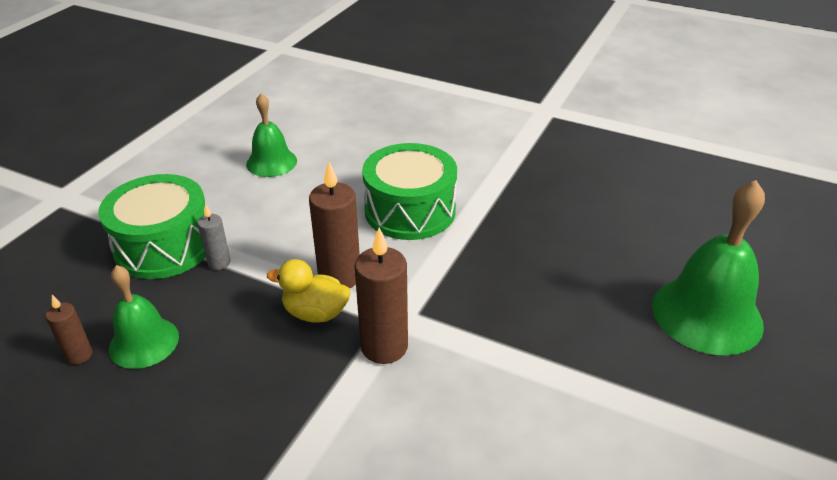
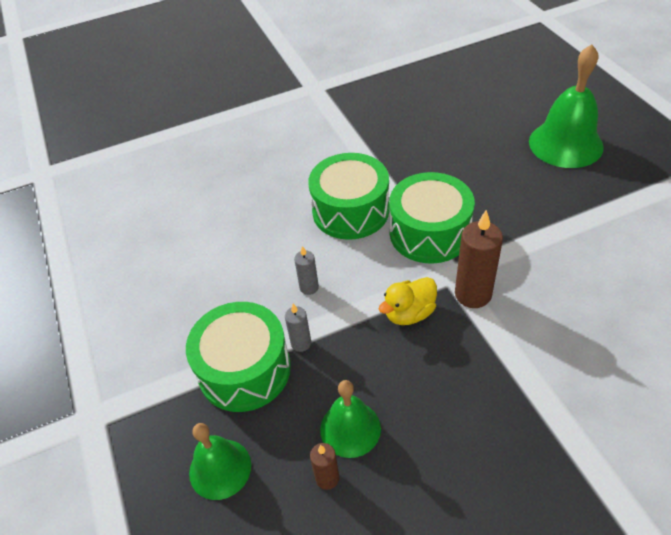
camera: 45 degrees left, 10 degrees up
(271, 162) = (207, 255): green bell -> green bell (220, 468)
(289, 234) = (309, 287): none -> grey candle
(339, 277) = (384, 282): brown candle -> none
(438, 275) = (429, 233): none -> green drum

